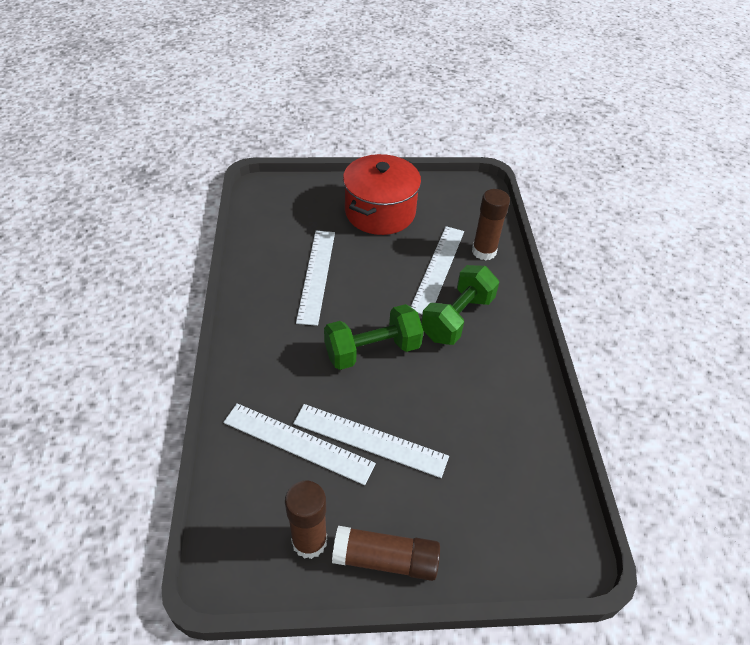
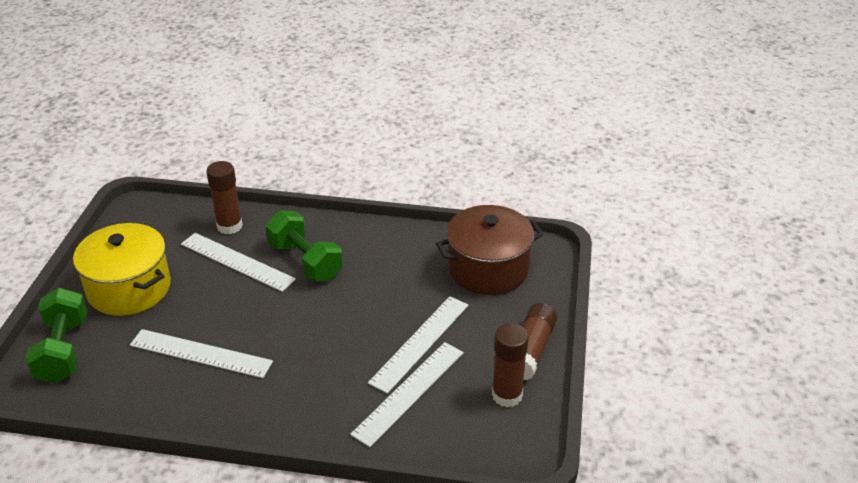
camera: 75 degrees left, 10 degrees down
(372, 350) = (321, 325): green dumbbell -> green dumbbell (63, 351)
(380, 212) = (129, 288): red pot -> yellow pot
(511, 490) = (488, 269): none -> brown pot

